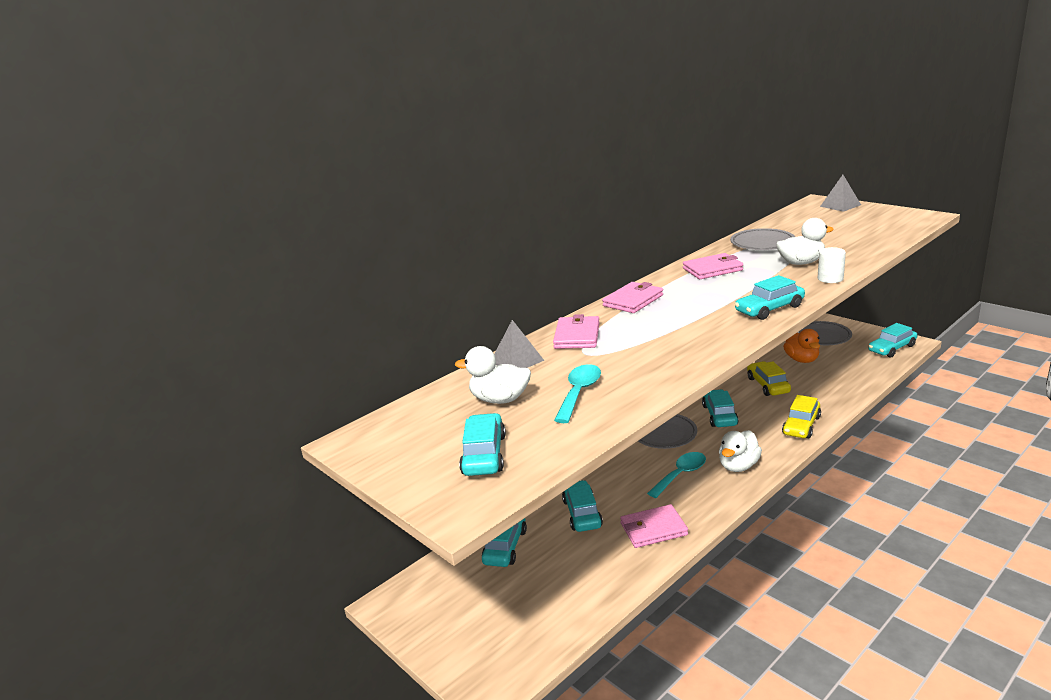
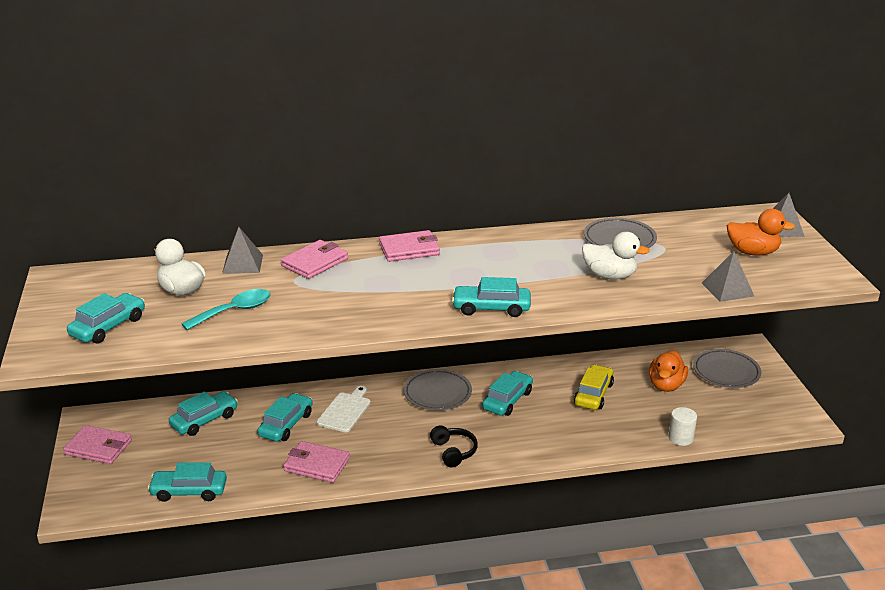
camera: 30 degrees right, 5 degrees up
(614, 479) = (345, 411): none -> white cutting board
(681, 475) = (399, 434): turquoise spoon -> none
(712, 269) = (525, 247): pink wallet -> pink wallet (98, 447)
(738, 466) = (453, 451): white duck -> black headphones
(801, 425) = (561, 446): yellow car -> none
(830, 278) = (599, 303): white cylinder -> white cylinder (680, 438)
(853, 221) = (753, 252): none -> orange duck
(883, 243) = (727, 289): none -> grey pyramid
(892, 348) = (775, 418): turquoise car -> turquoise car (189, 491)

